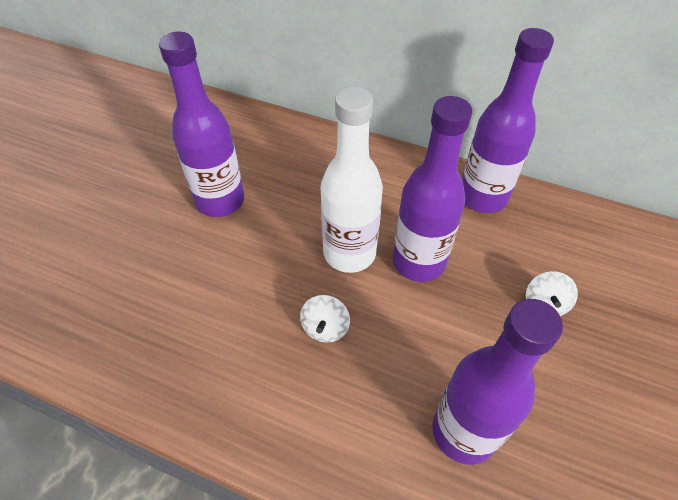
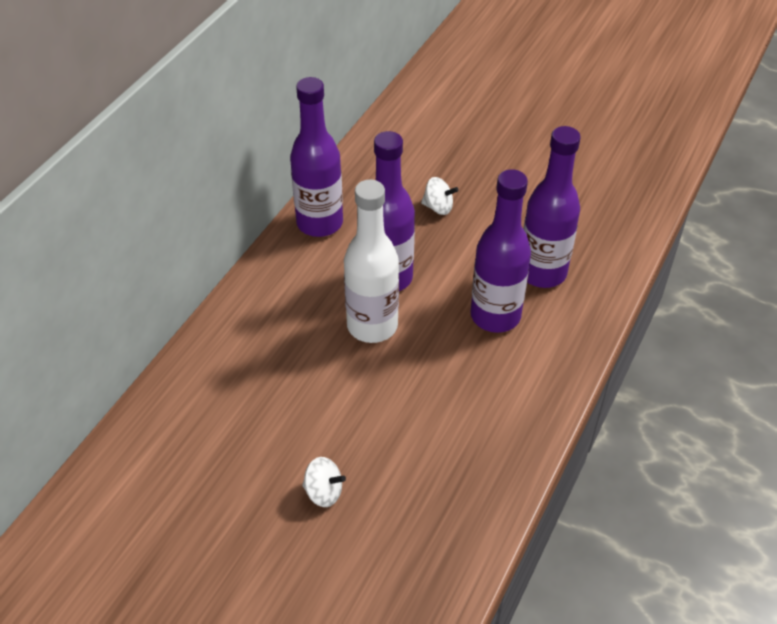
camera: 85 degrees left, 5 degrees down
(220, 201) = (286, 433): purple bottle -> purple bottle (495, 316)
(325, 328) = (451, 349): white spinning top -> white spinning top (323, 492)

